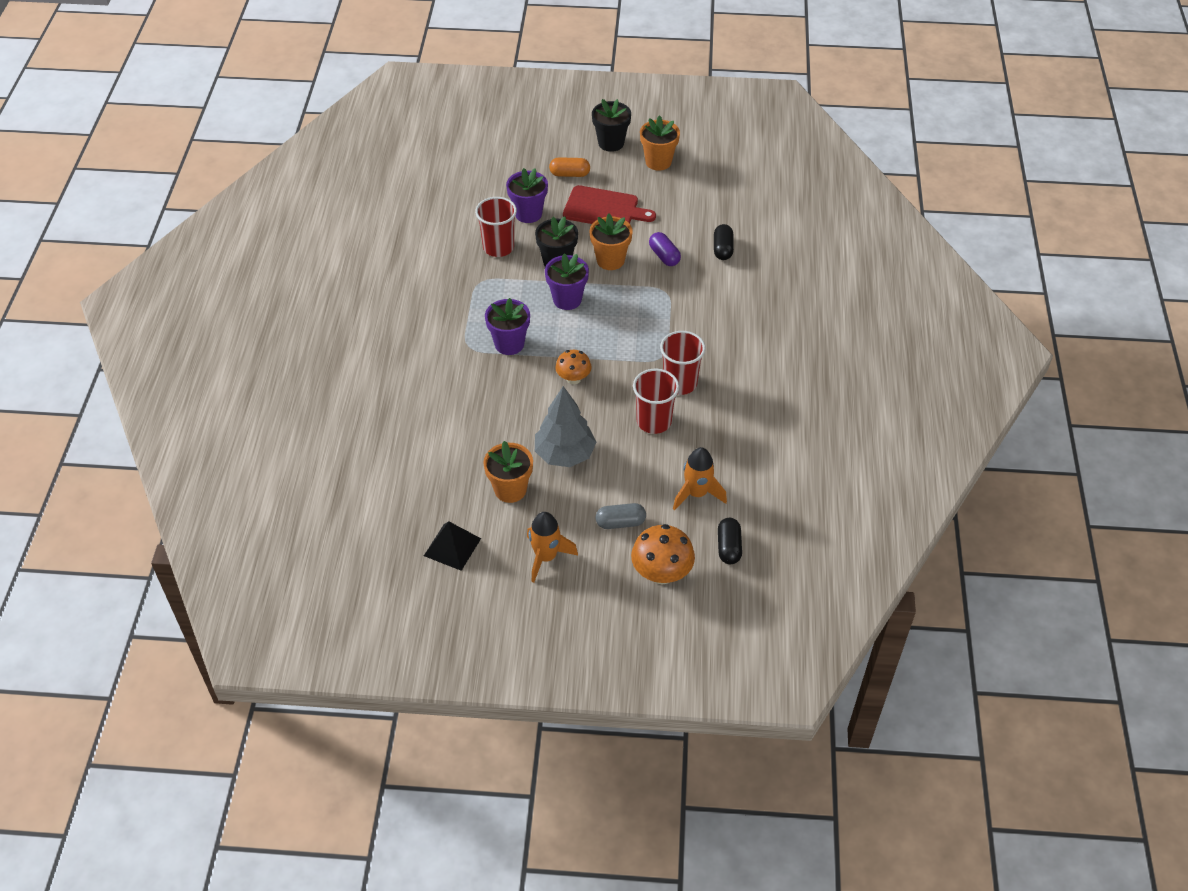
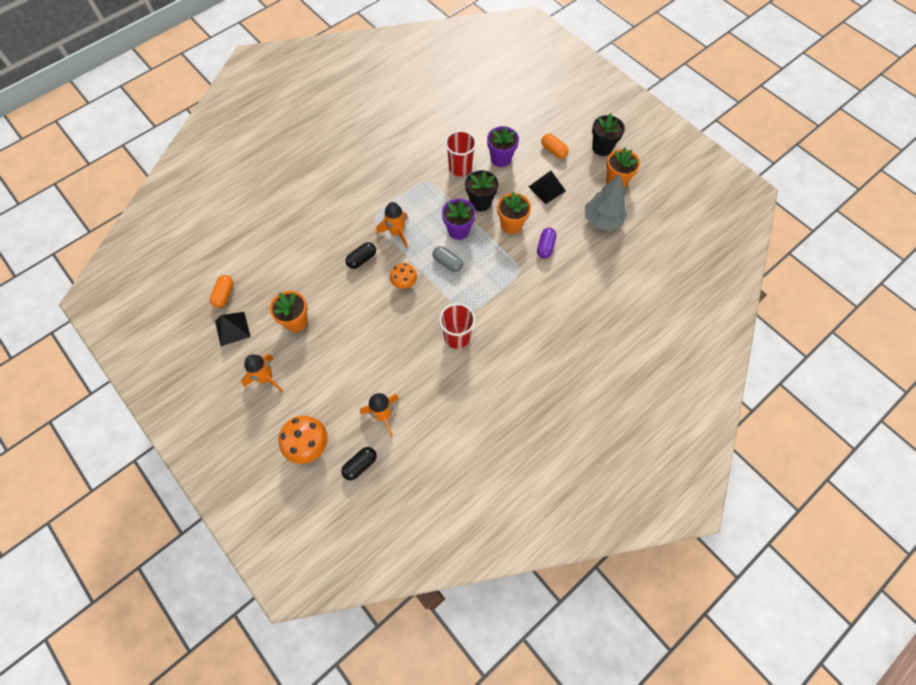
camera: 45 degrees right, 15 degrees up
(401, 527) = (224, 295): none -> orange capsule
(509, 344) = (396, 233): purple flower pot -> orange rocket
(564, 454) = (346, 325): grey tree -> grey tree (602, 220)
(604, 209) = (547, 188): red cutting board -> black pyramid
(620, 522) = (324, 394): grey capsule -> grey capsule (447, 263)
(654, 421) = (414, 348): red cup -> none
(723, 249) = (586, 270): black capsule -> black capsule (362, 259)

